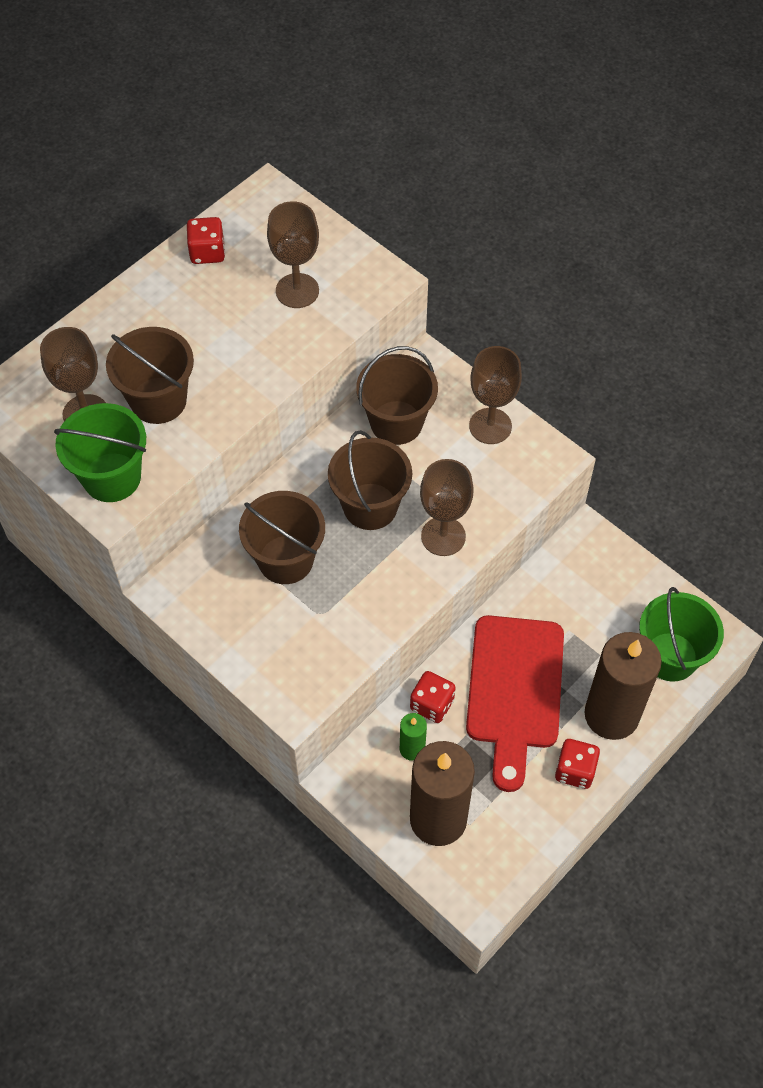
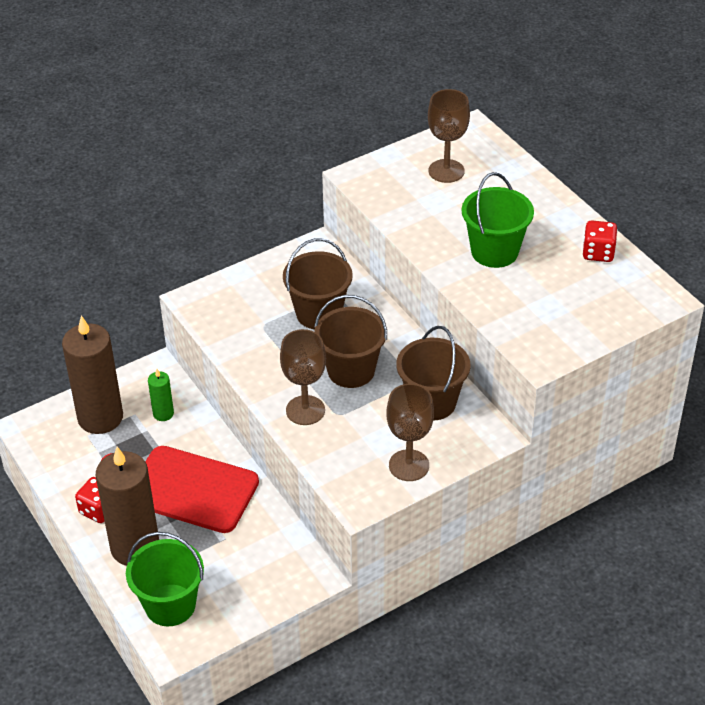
camera: 105 degrees right, 15 degrees down
(112, 477) = (382, 178): green bucket -> green bucket (494, 251)
(158, 400) = (447, 208): brown bucket -> none
(297, 291) = (541, 300): brown goblet -> none
(432, 704) = (195, 433): red dice -> none

